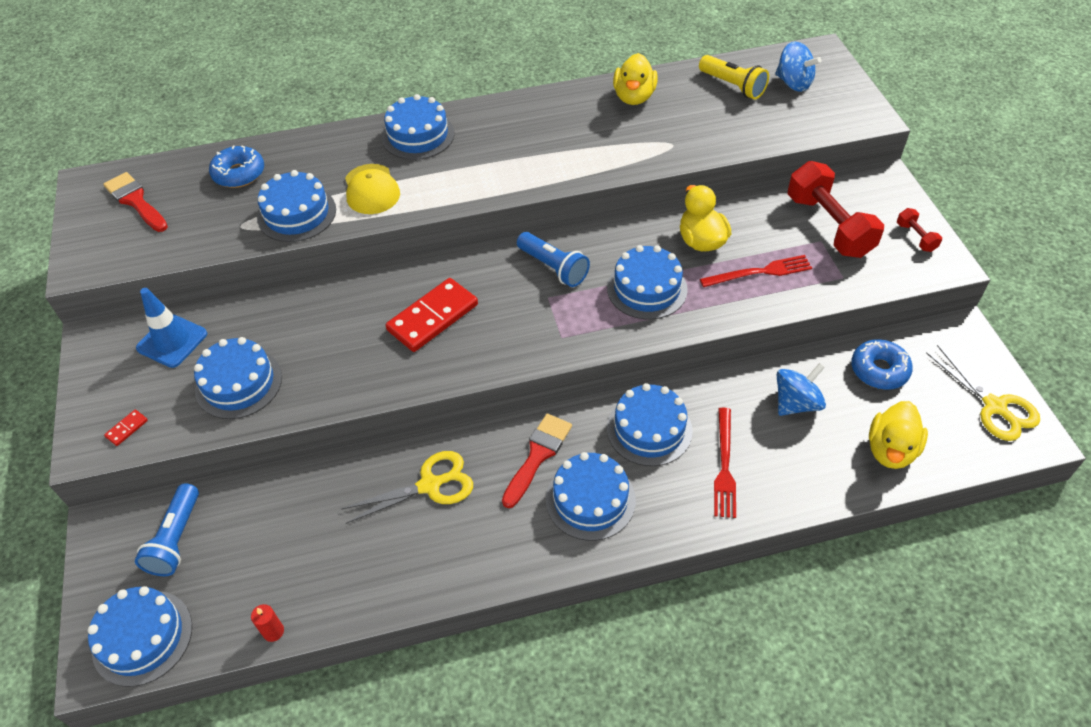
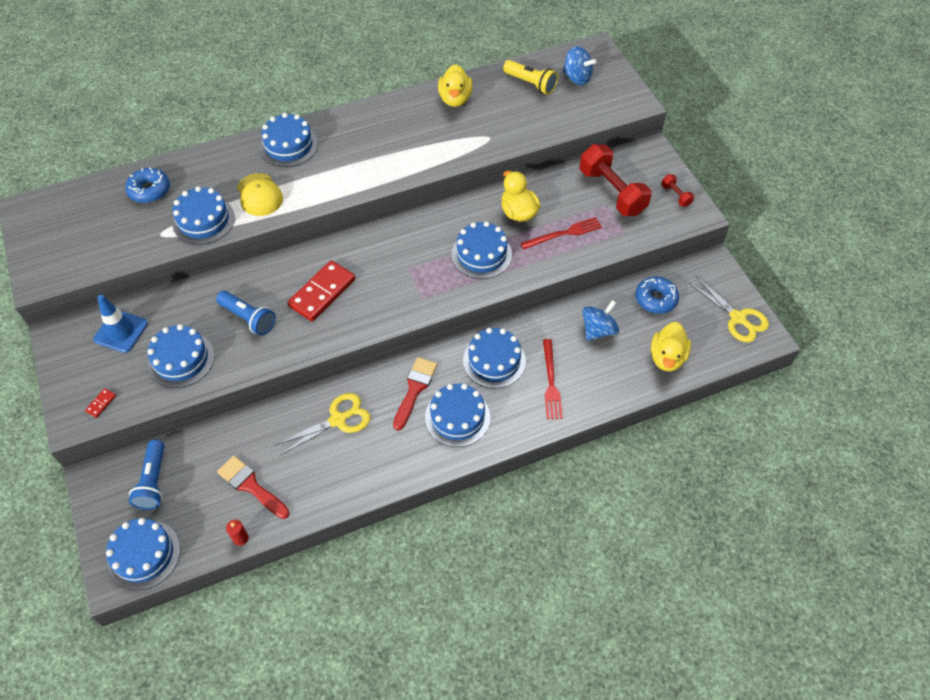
camera: 10 degrees left, 5 degrees up
(135, 201) = (69, 221): red brush -> red brush (251, 486)
(553, 267) = (409, 244): blue flashlight -> blue flashlight (248, 318)

